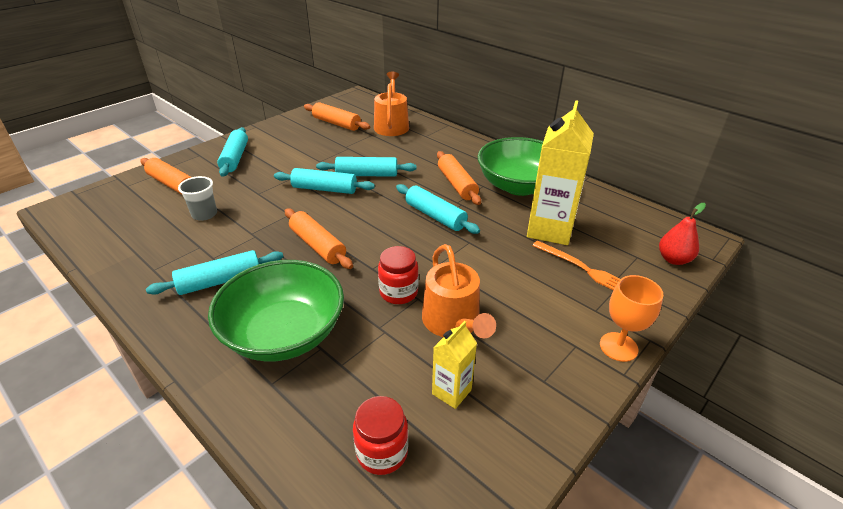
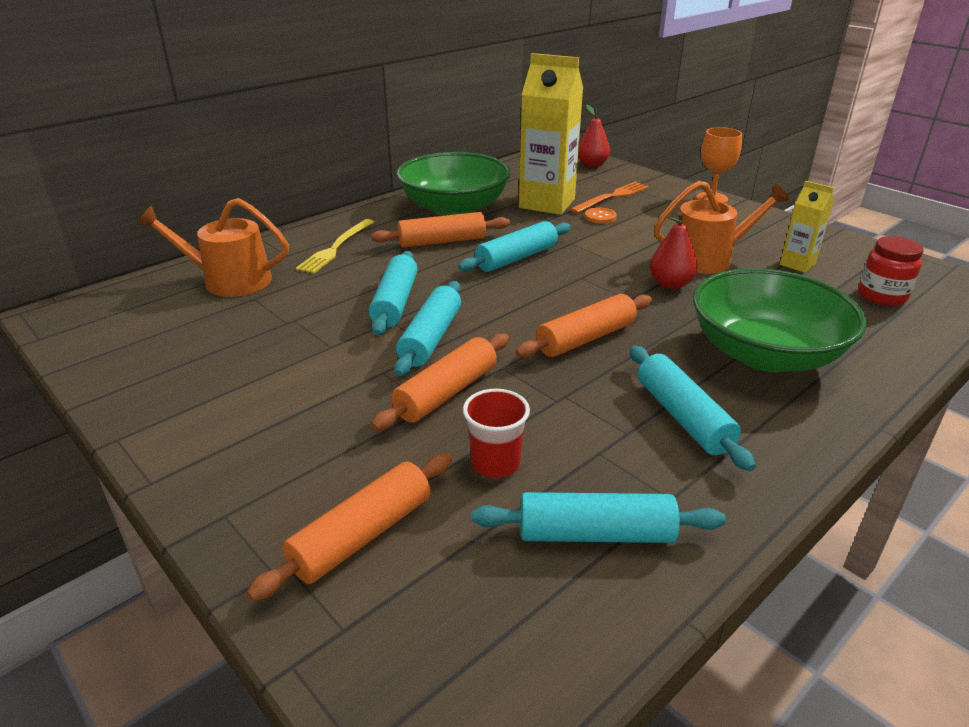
camera: 85 degrees left, 5 degrees down
(204, 214) = (495, 463): grey cup -> red cup
(235, 158) = (270, 452): turquoise rolling pin -> turquoise rolling pin (595, 534)
(336, 123) = (181, 333): orange rolling pin -> orange rolling pin (446, 393)
(398, 292) = (670, 284): red jar -> red pear
(438, 149) = (336, 248): none -> yellow fork
(530, 259) = (600, 217): none -> orange button

